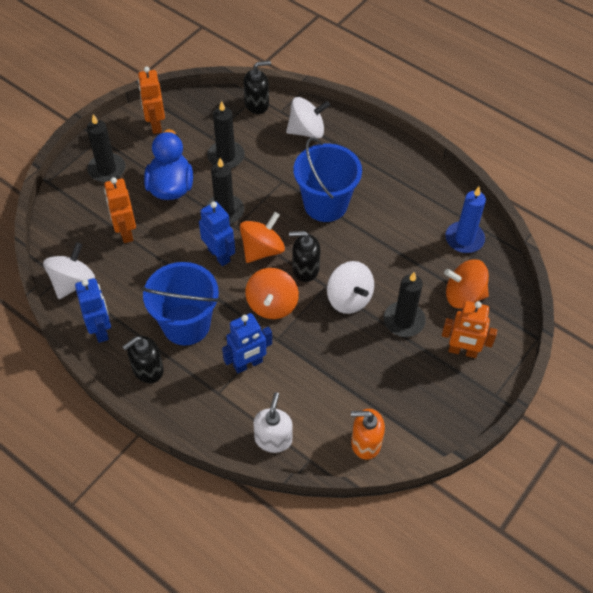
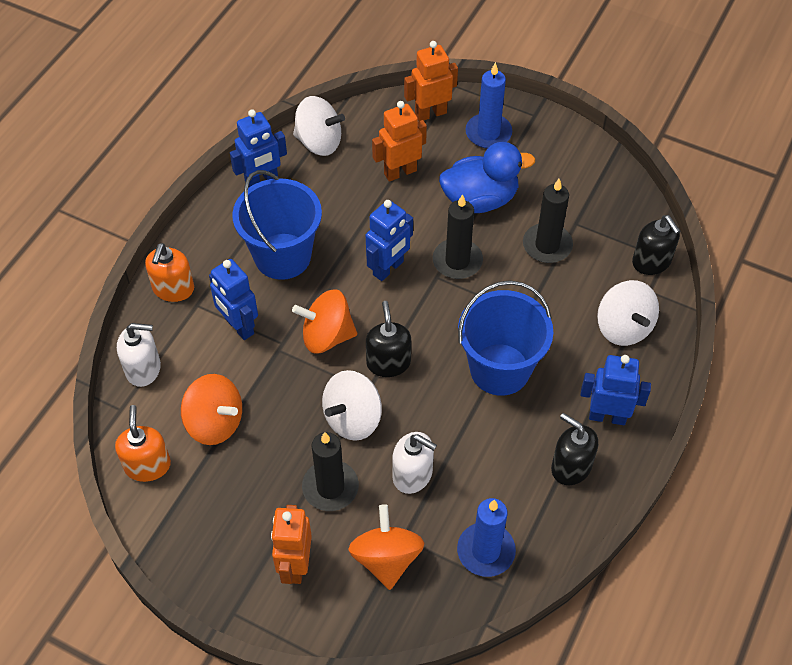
camera: 80 degrees right, 0 degrees up
(107, 169) = (488, 133): black candle -> blue candle
(147, 369) = (218, 233): black soap dispenser -> black soap dispenser (571, 467)
(155, 124) = (575, 163): orange robot -> orange robot (430, 113)
(197, 409) = (173, 289): none -> orange soap dispenser
(262, 250) = (407, 311): orange spinning top -> orange spinning top (215, 423)
(374, 155) = (607, 416): none -> blue robot
(401, 269) = (413, 475): none -> white soap dispenser

